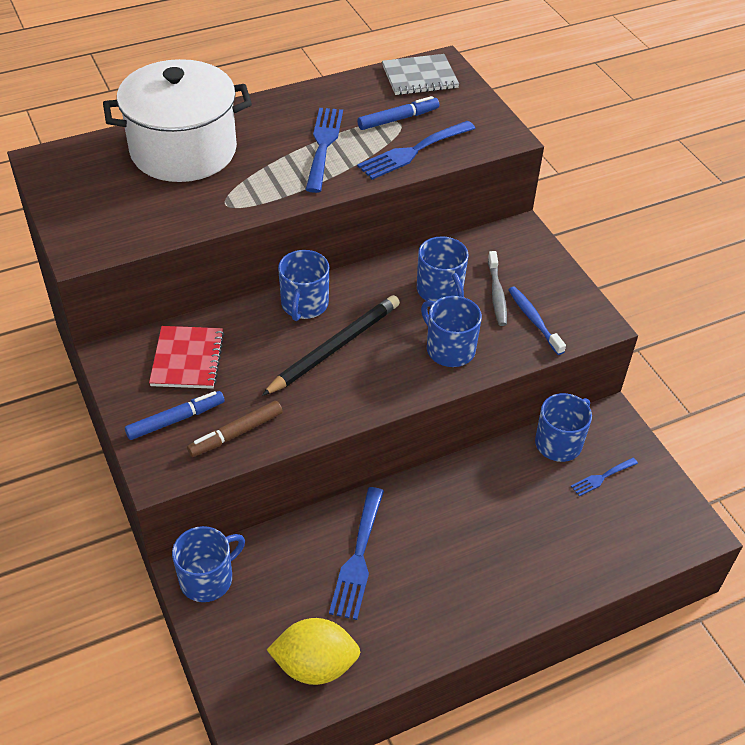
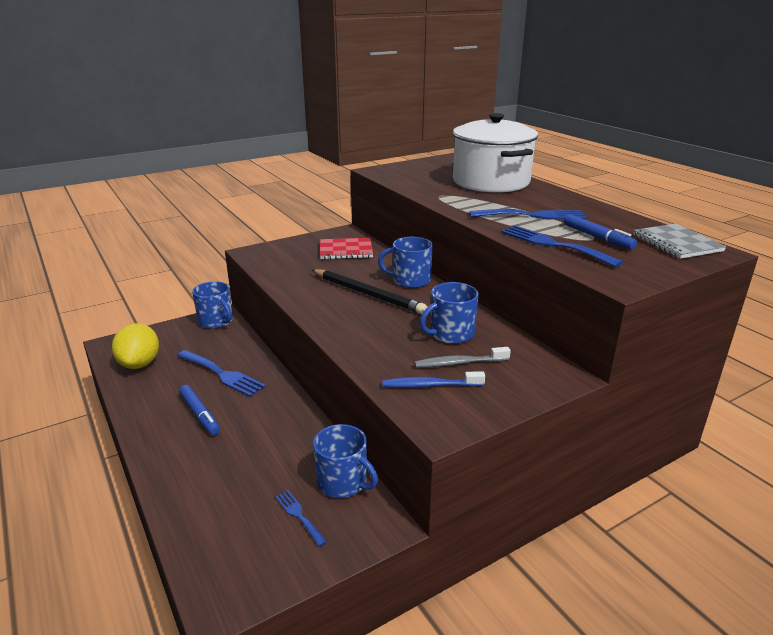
camera: 85 degrees right, 20 degrees down
(176, 420) = (293, 252): blue marker -> blue marker (200, 414)
(236, 434) = (281, 269): brown marker -> none
(358, 558) = (222, 374): blue fork -> blue fork turned 150 degrees counterclockwise
(449, 349) = (378, 341): blue mug -> none
(534, 320) = (430, 385): blue toothbrush -> blue toothbrush turned 150 degrees counterclockwise

